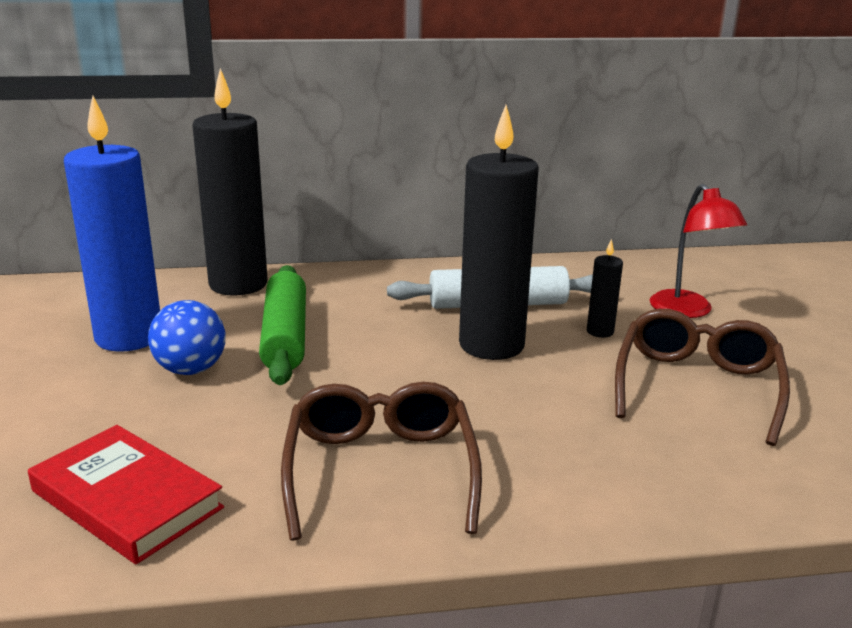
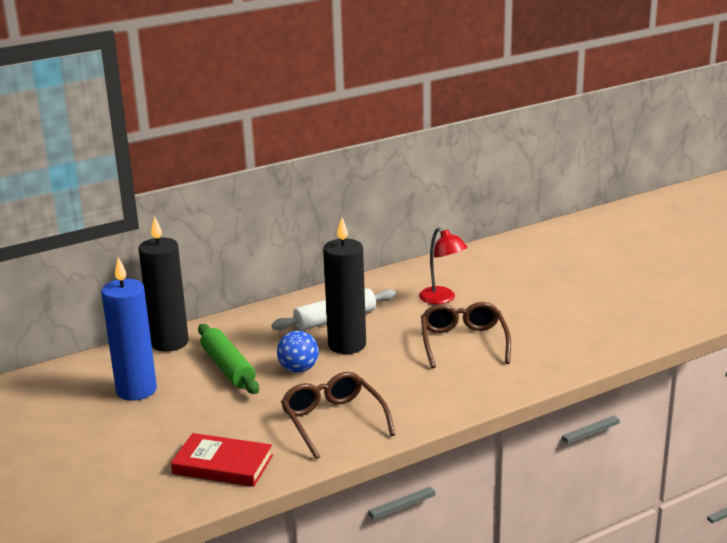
camera: 20 degrees left, 0 degrees up
(191, 370) = (192, 399): blue ball -> blue ball (299, 369)
(600, 331) = (401, 323): black candle -> none

